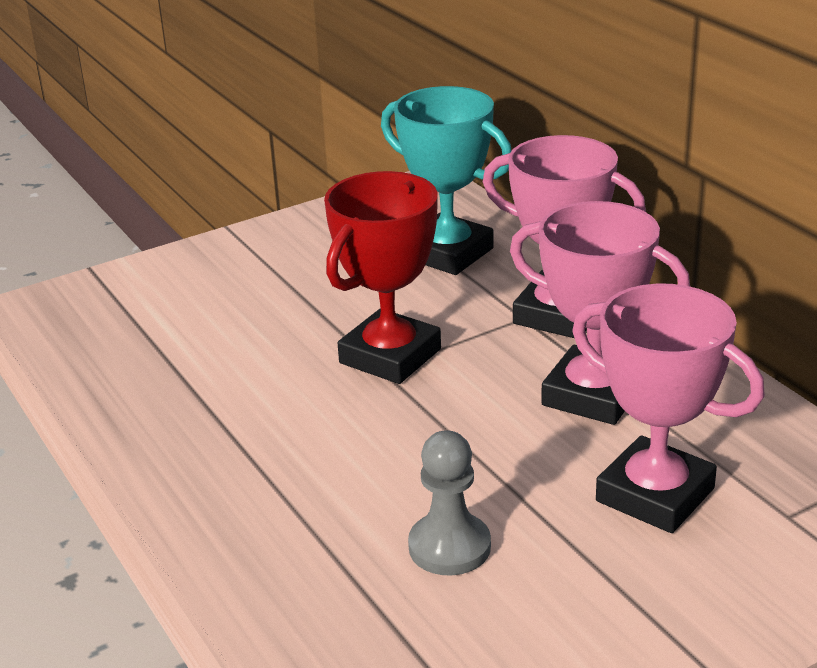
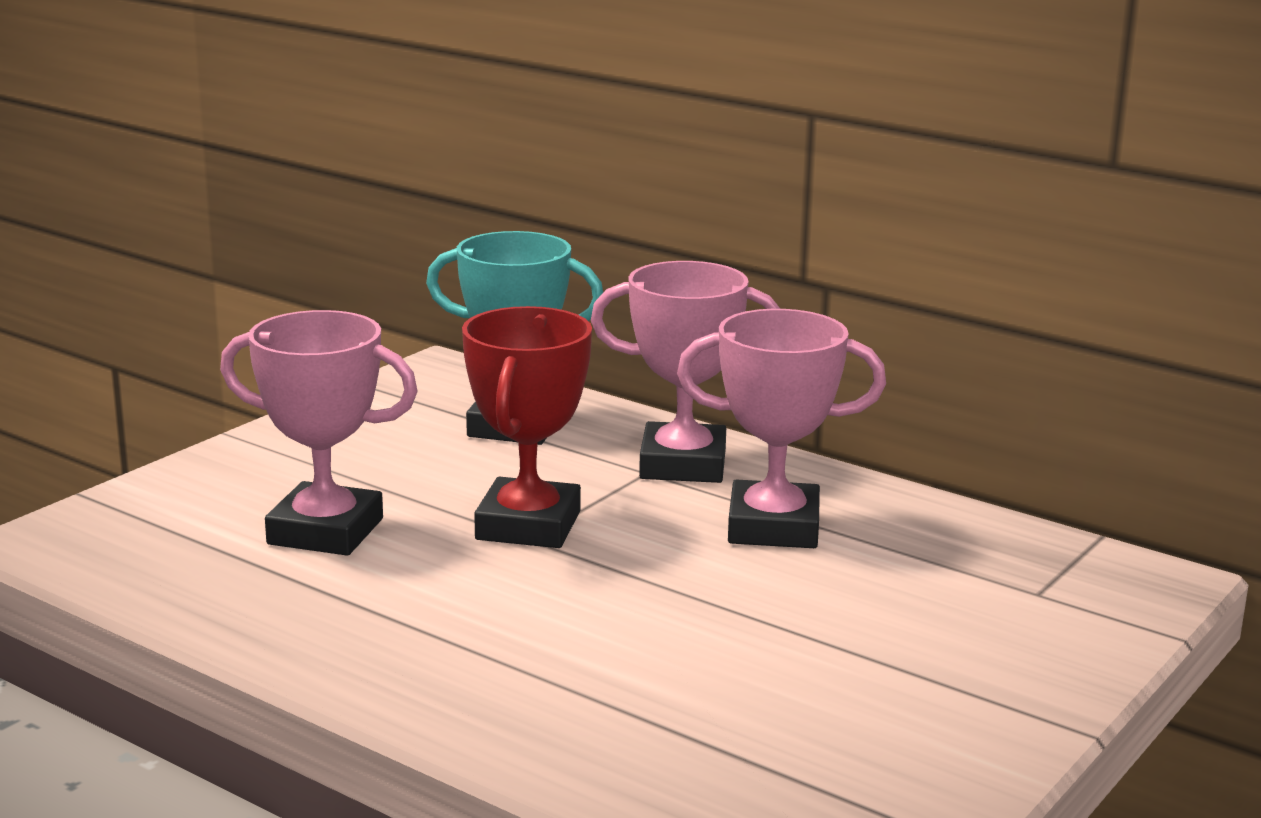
camera: 25 degrees left, 10 degrees down
(449, 547) = (732, 676): grey pawn -> none
(655, 495) = (901, 598): pink trophy -> pink trophy (325, 531)

